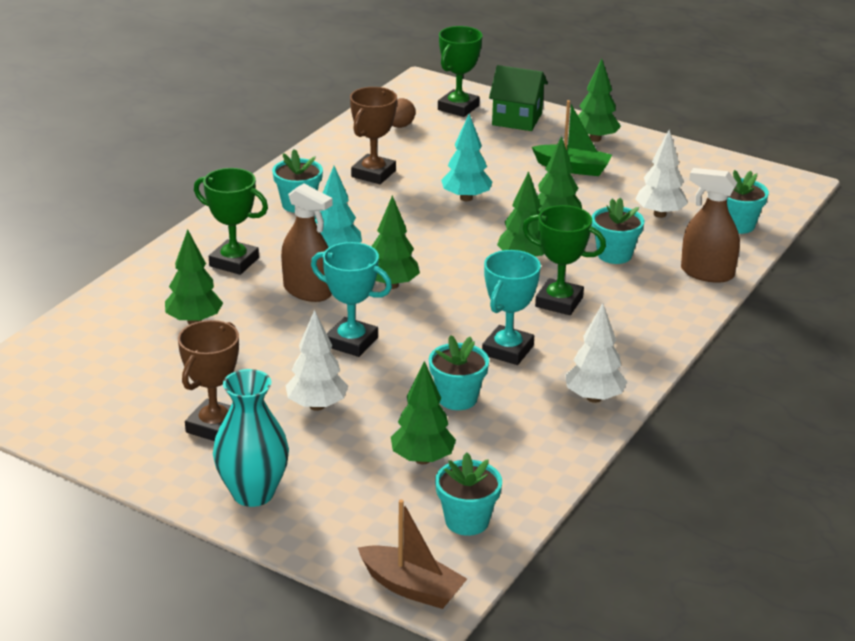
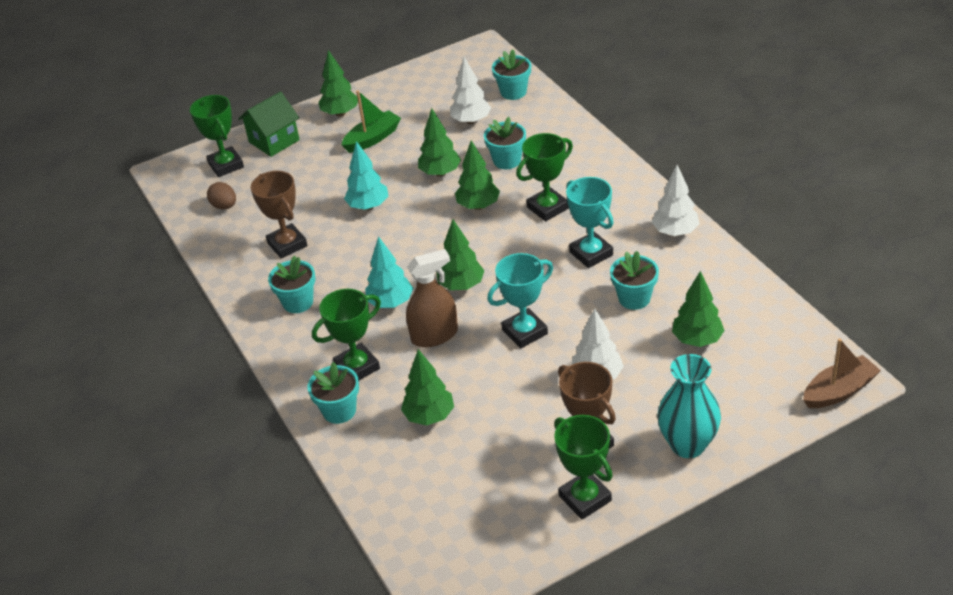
camera: 55 degrees left, 10 degrees up
(138, 445) = (585, 498): none -> green trophy
(467, 521) = (780, 340): turquoise flower pot -> turquoise flower pot (339, 411)
(707, 273) = (562, 127): brown spray bottle -> none

